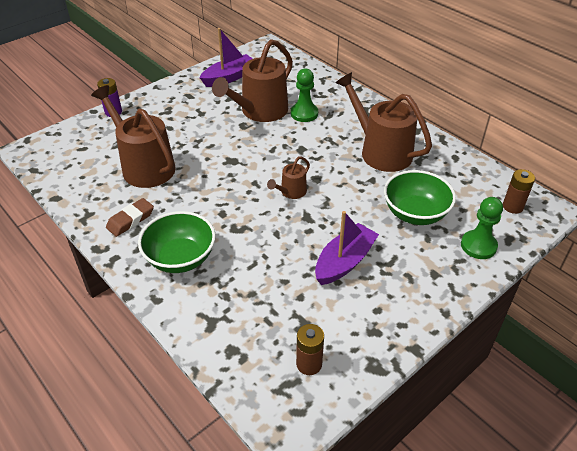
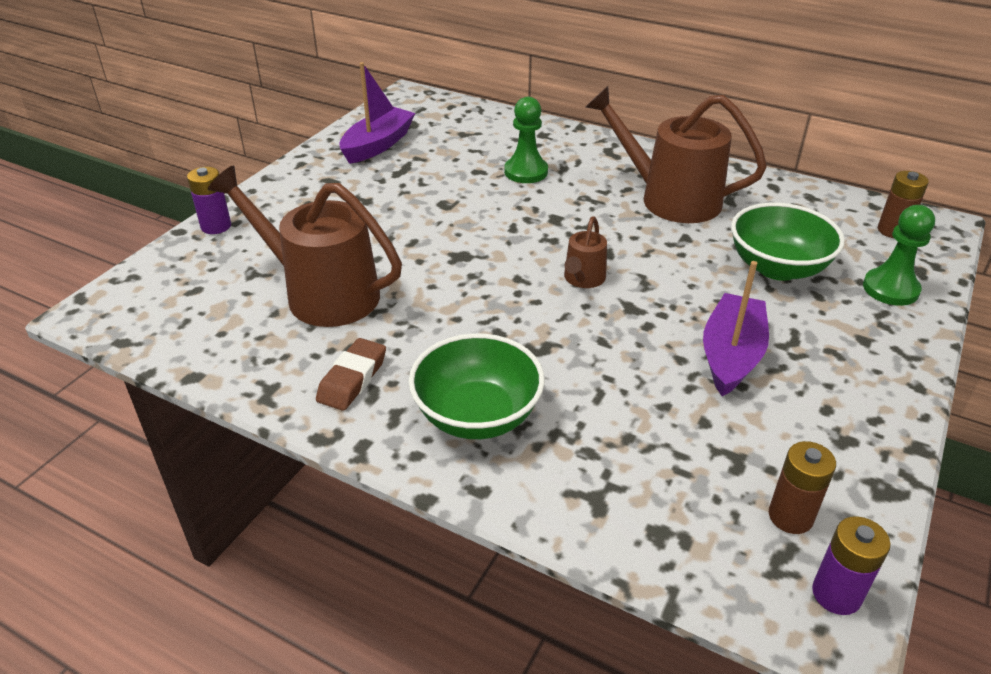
camera: 20 degrees left, 5 degrees down
(260, 111) = (458, 181): brown watering can -> none
(302, 413) = (836, 594): none -> purple battery

